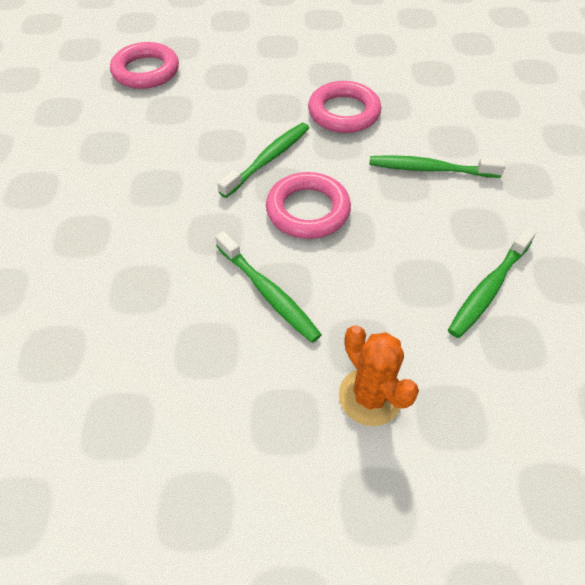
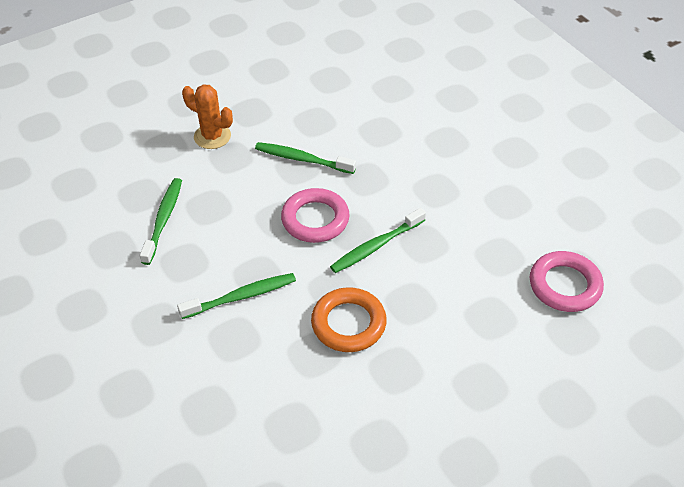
camera: 150 degrees right, 5 degrees down
(268, 159) = (376, 246): green toothbrush -> green toothbrush turned 45 degrees clockwise
(344, 112) = (348, 323): pink ring -> orange ring

